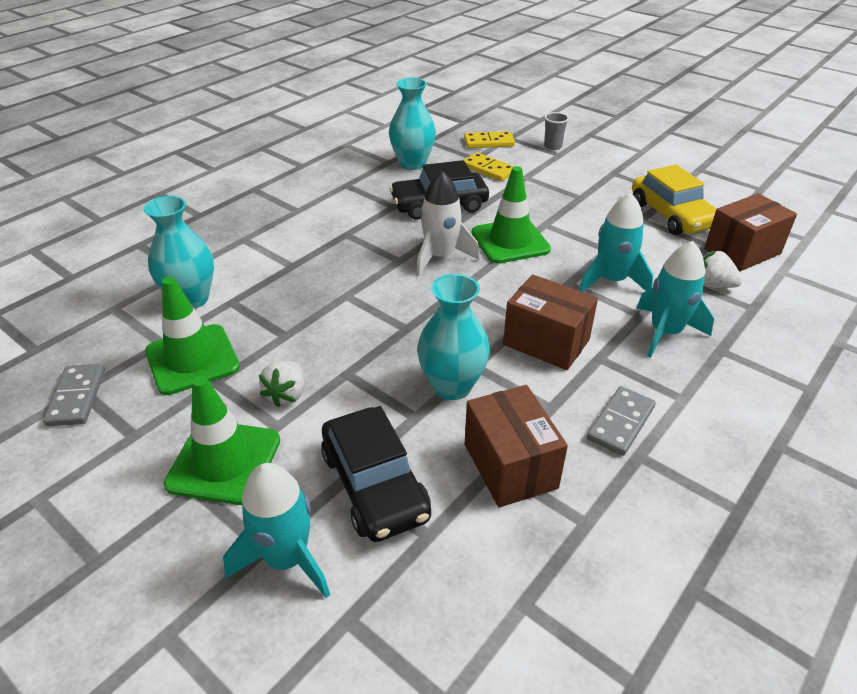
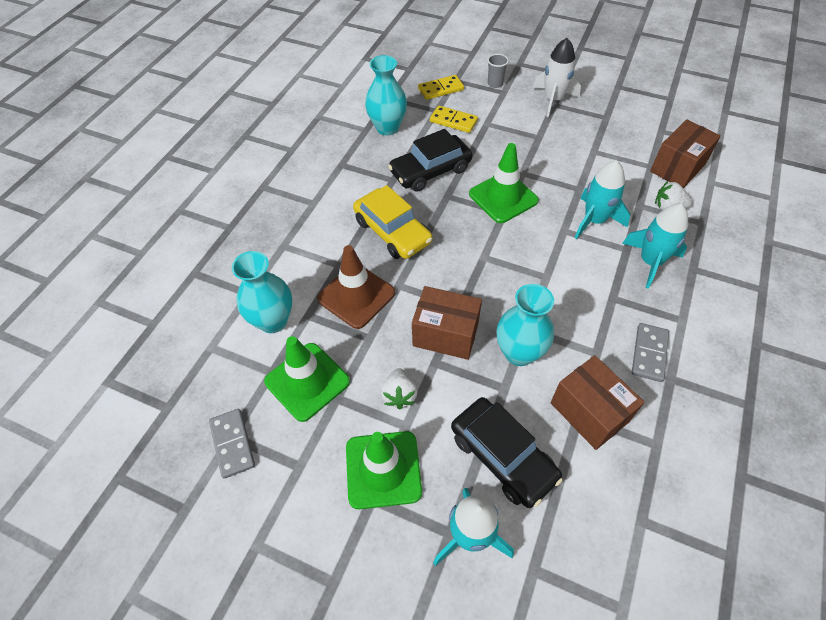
camera: 15 degrees left, 15 degrees up
(293, 295) = (356, 296): none -> brown traffic cone
(440, 257) = (455, 227): white rocket -> white rocket (553, 100)
(546, 342) = (570, 293): brown box -> brown box (445, 334)
(671, 215) = (614, 141): yellow car -> yellow car (392, 231)

